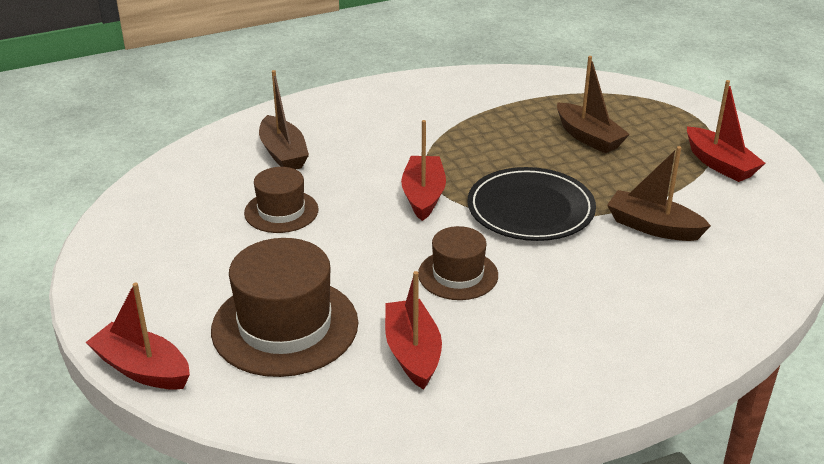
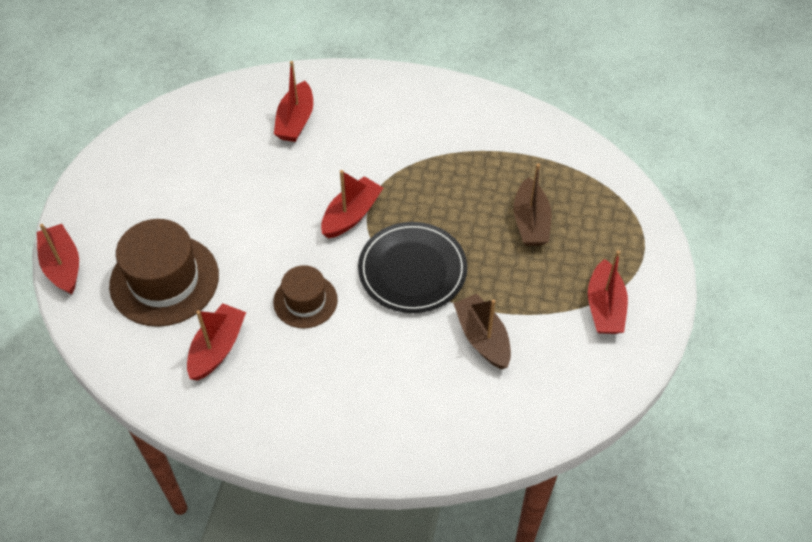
camera: 35 degrees right, 20 degrees up
(281, 211) = (247, 177): brown hat -> none
(283, 154) = (295, 121): brown boat -> red boat

